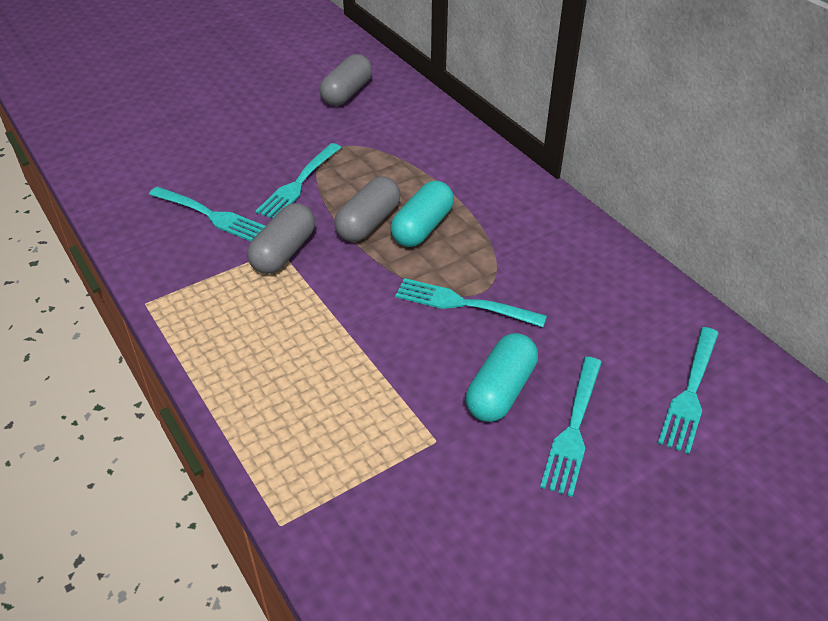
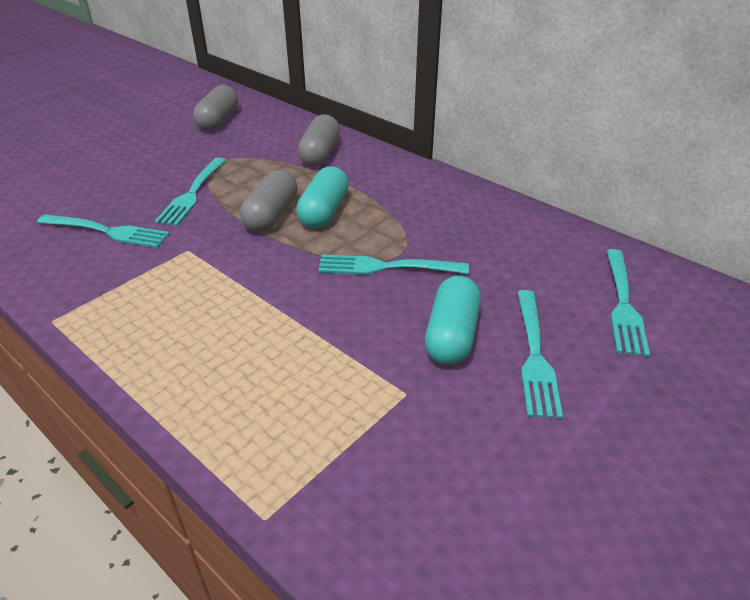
camera: 15 degrees left, 5 degrees down
(284, 252) = (193, 251): grey capsule -> grey capsule (320, 153)

